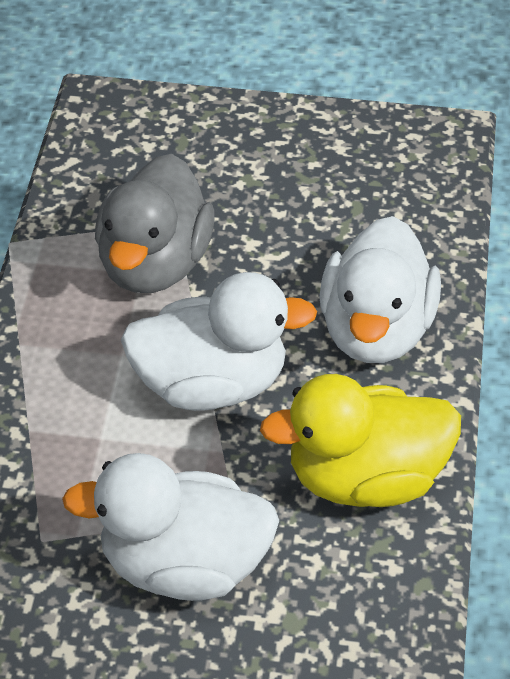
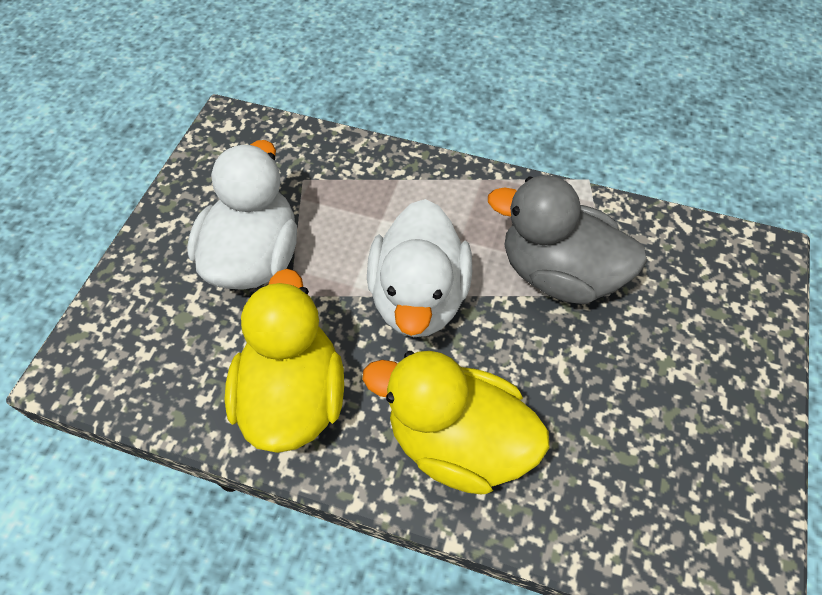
camera: 100 degrees right, 10 degrees up
(376, 330) = (457, 440): white duck -> yellow duck

